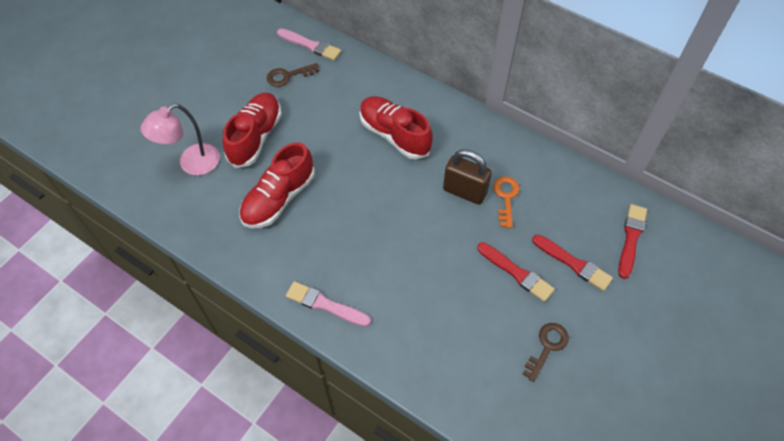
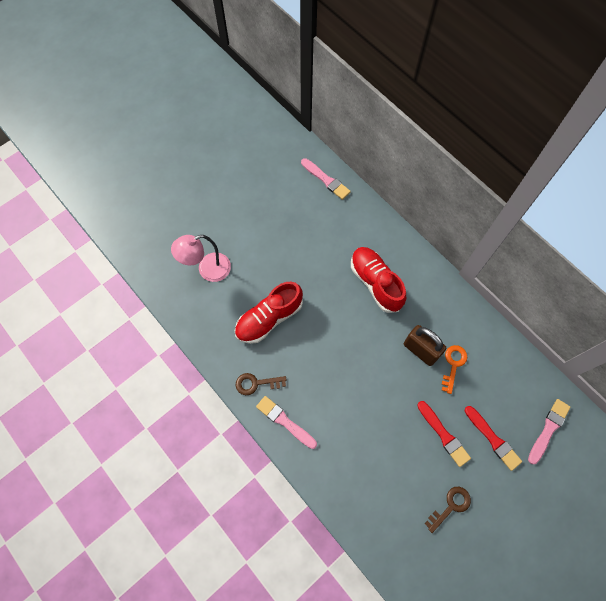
camera: 15 degrees right, 10 degrees up
(255, 137) = (262, 257): red shoe -> none
(288, 76) = (301, 205): brown key -> brown key (256, 383)
(631, 238) = (548, 429): red brush -> pink brush

